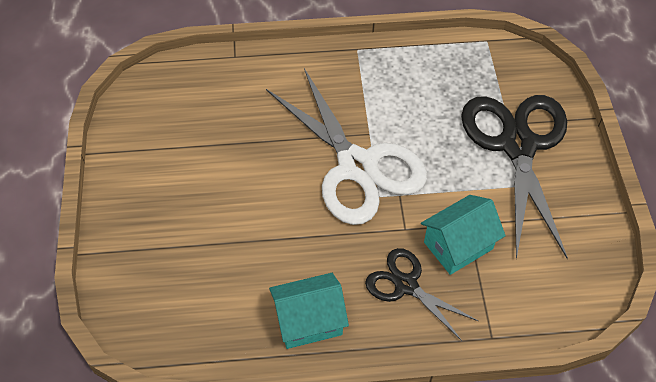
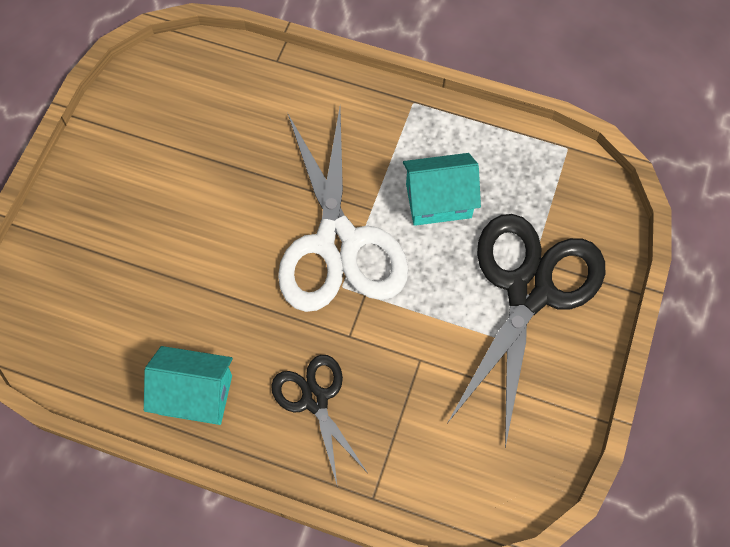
camera: 25 degrees right, 10 degrees up
(458, 245) = (395, 379): turquoise house -> turquoise house (438, 201)

